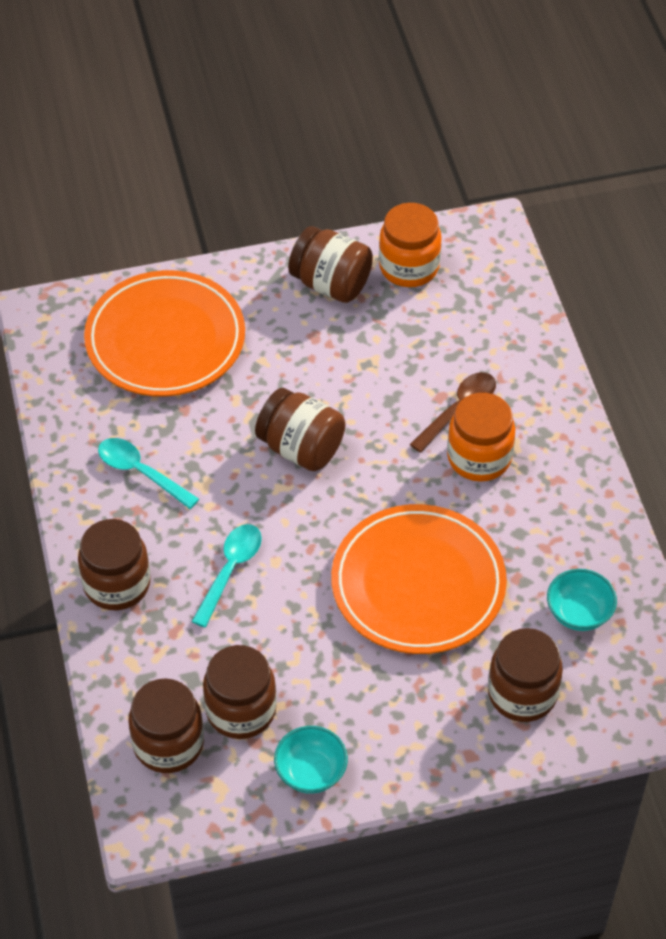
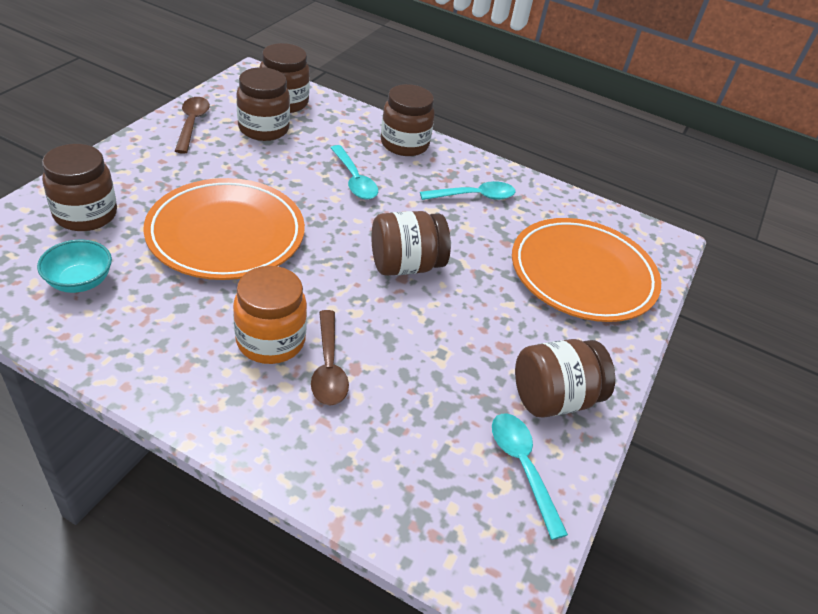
camera: 125 degrees right, 10 degrees down
(311, 771) = (192, 124): turquoise bowl -> brown spoon
(409, 267) = (522, 467): orange jar -> turquoise spoon

